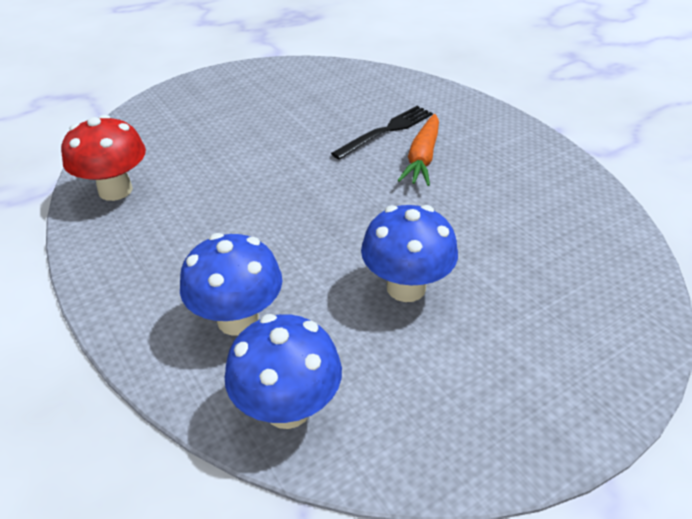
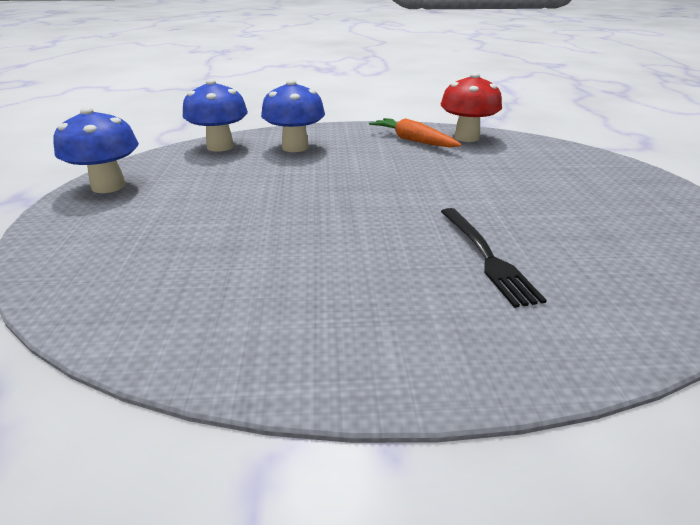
camera: 120 degrees right, 10 degrees down
(406, 287) = (244, 193): blue mushroom -> blue mushroom (108, 186)
(422, 158) = (406, 259): orange carrot -> orange carrot (413, 140)

